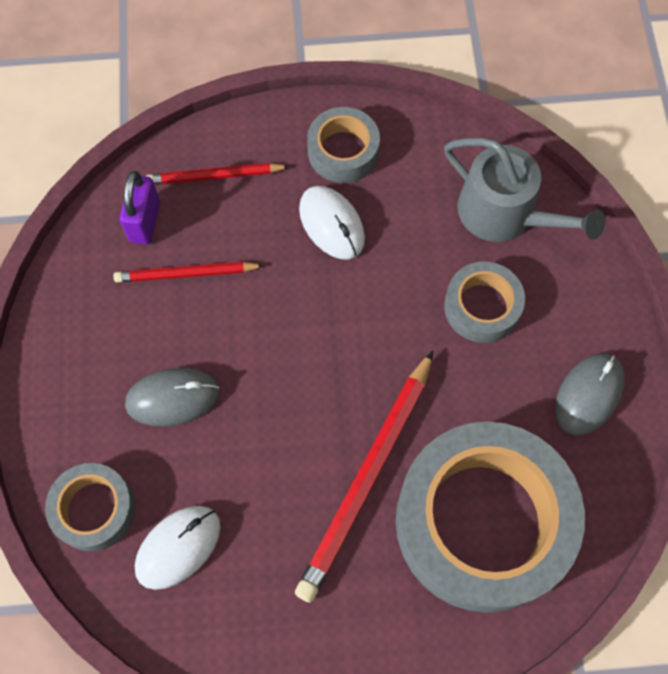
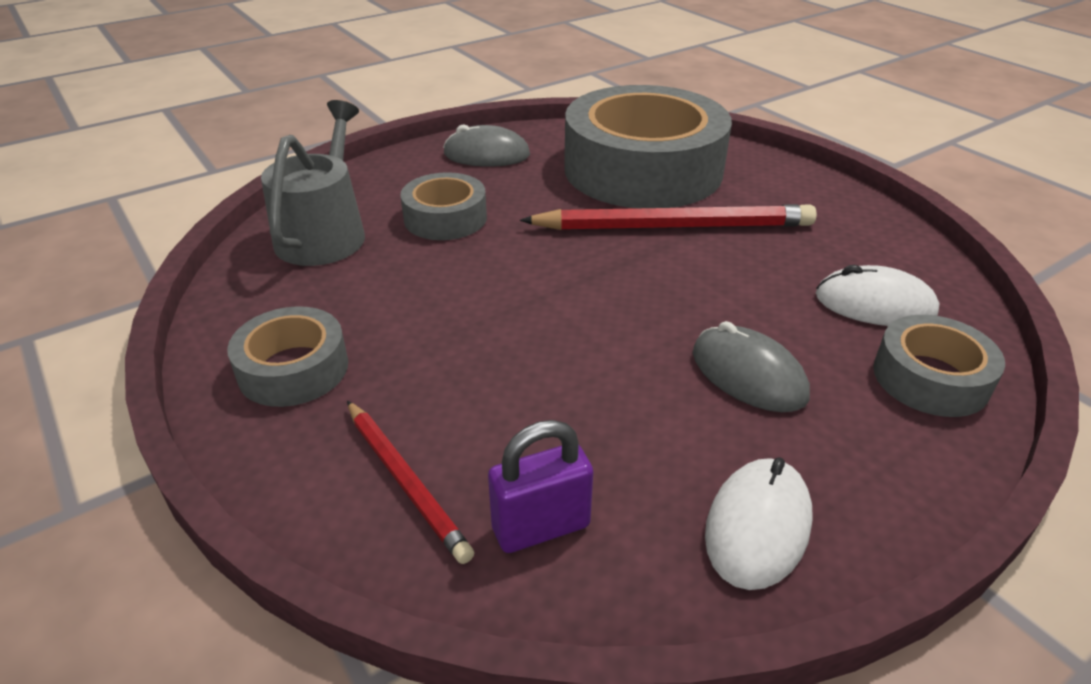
camera: 120 degrees left, 30 degrees down
(186, 274) = (584, 437): red pencil -> none
(331, 224) = (414, 339): white mouse -> white mouse (758, 526)

